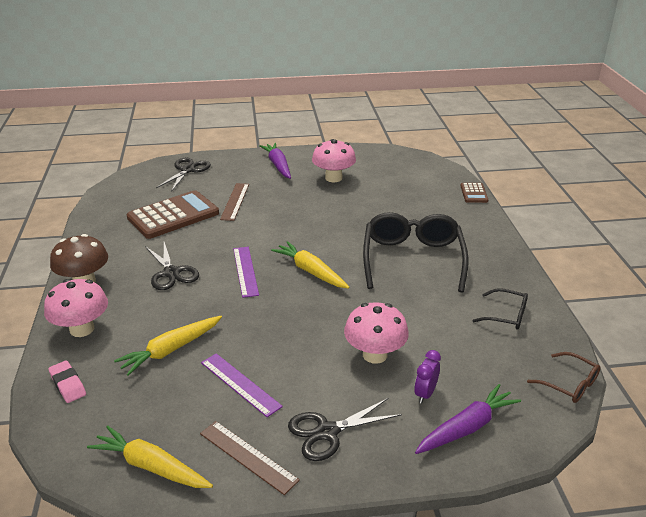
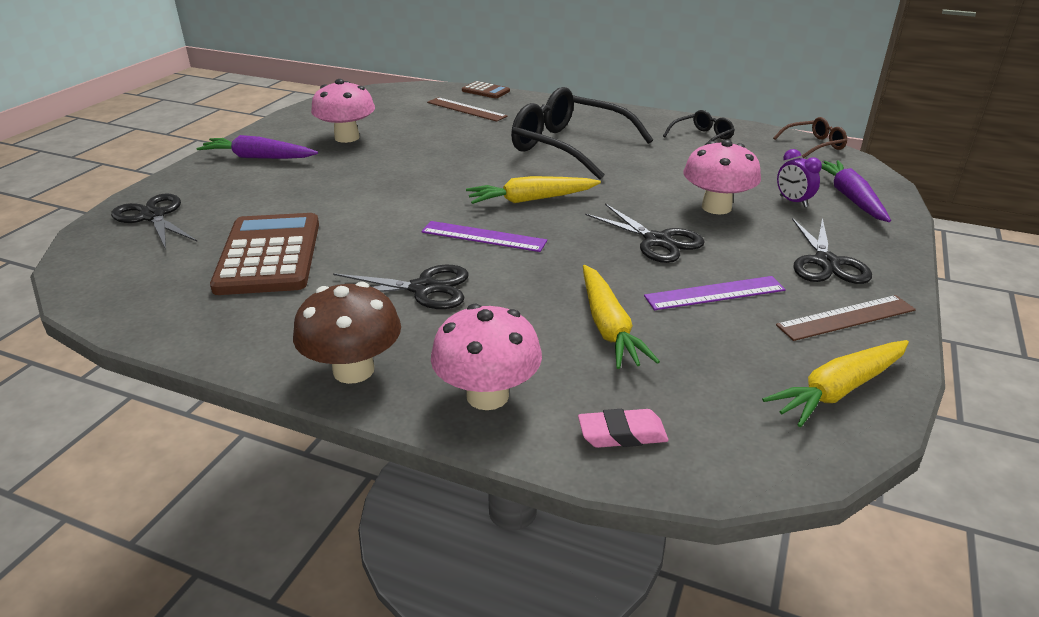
camera: 60 degrees left, 0 degrees up
(235, 201) = (303, 204): brown ruler -> brown ruler (466, 109)
(295, 340) = (657, 241): none -> black scissors

